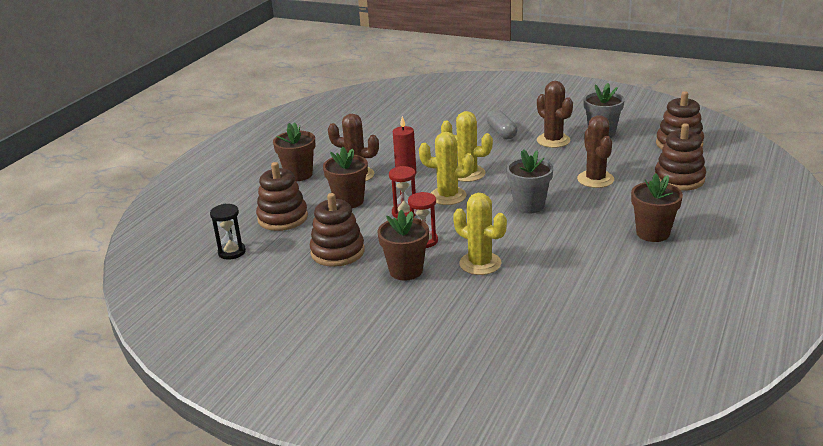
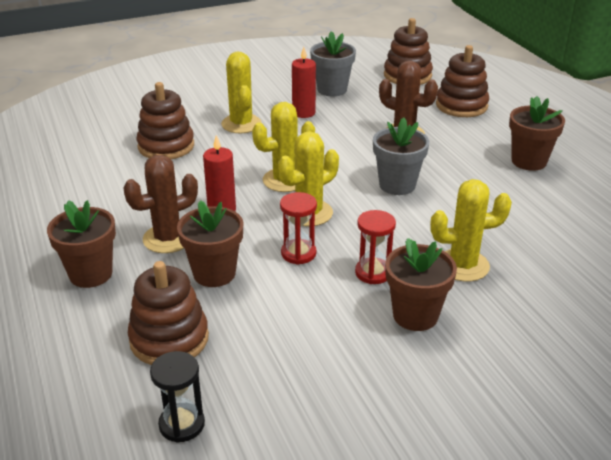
camera: 50 degrees left, 5 degrees up
(337, 252) = (310, 340): brown stacking toy -> brown stacking toy (166, 146)
(501, 132) = (241, 124): grey capsule -> yellow cactus
(553, 140) = (303, 113): brown cactus -> red candle

